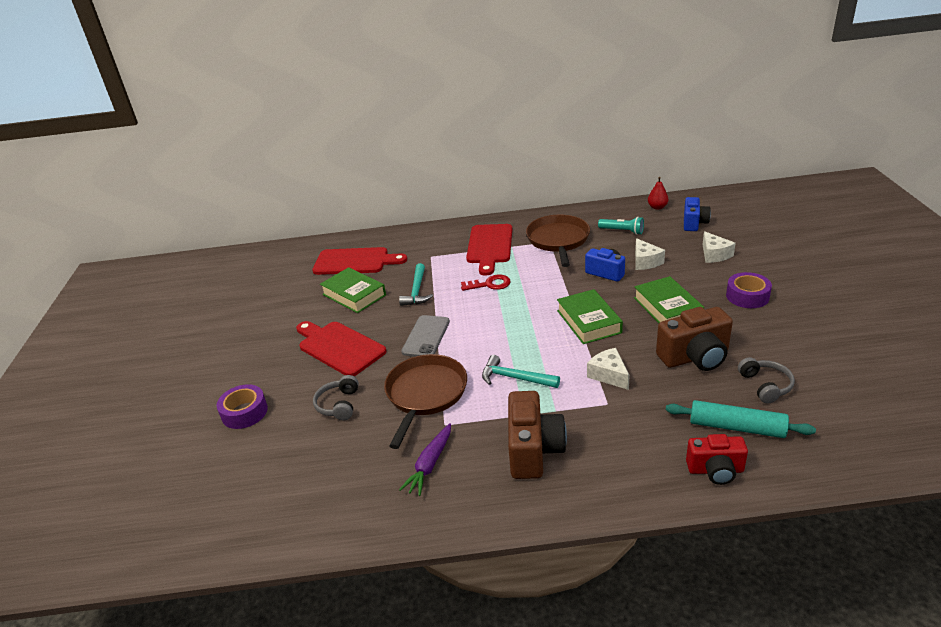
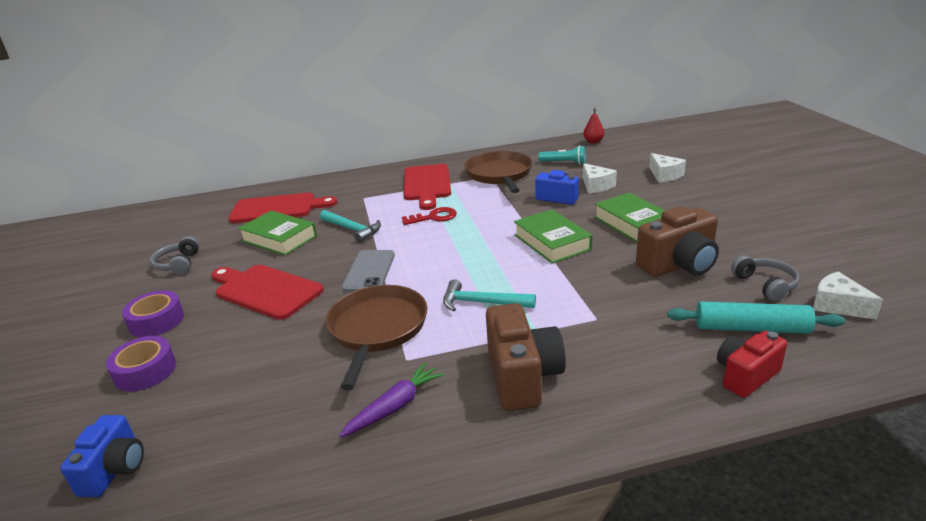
camera: 10 degrees left, 5 degrees down
(339, 404) = (269, 350): grey headphones -> grey headphones (178, 264)
(417, 291) = (352, 229): turquoise hammer -> turquoise hammer turned 45 degrees counterclockwise
(430, 464) = (395, 406): purple carrot -> purple carrot turned 150 degrees counterclockwise
(608, 375) = (589, 290): white cheese -> white cheese (837, 305)
(694, 223) = (634, 152): blue camera -> blue camera (115, 470)
(715, 470) = (745, 376): red camera -> red camera turned 150 degrees clockwise
(747, 296) = (712, 207): purple tape -> purple tape (156, 321)

